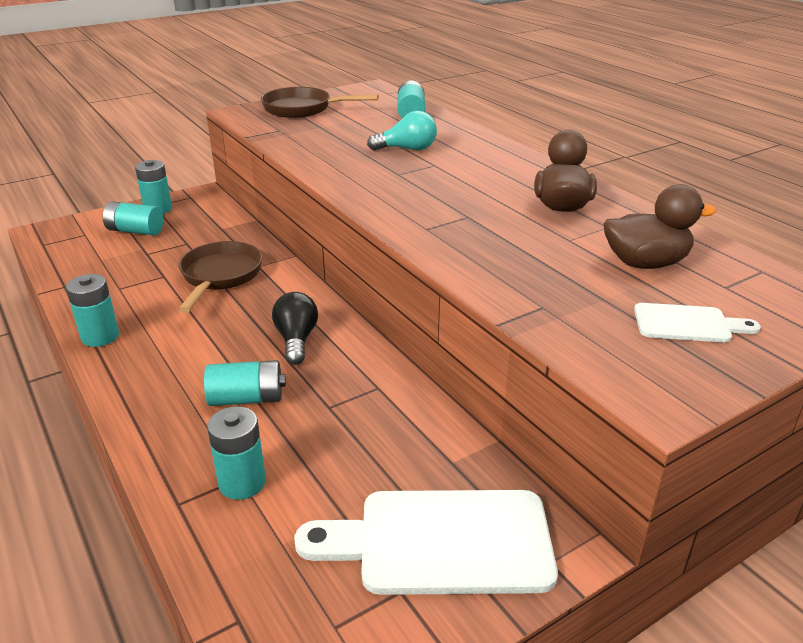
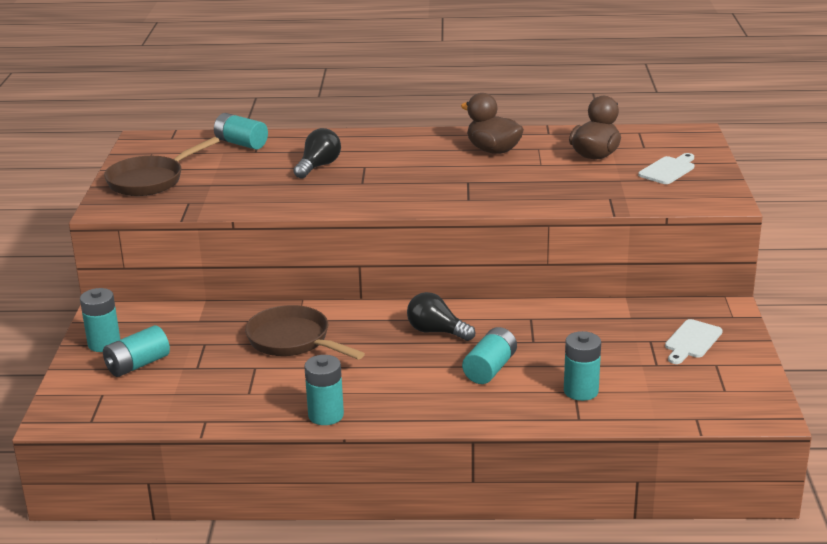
camera: 55 degrees left, 5 degrees down
(407, 149) = (318, 166): turquoise light bulb -> black light bulb
(441, 542) = (692, 341): white cutting board -> white cutting board, size x0.51

